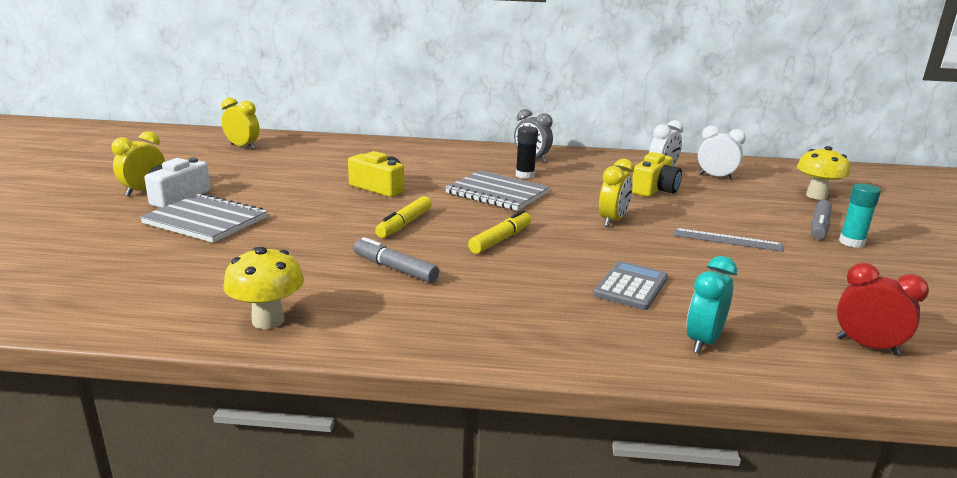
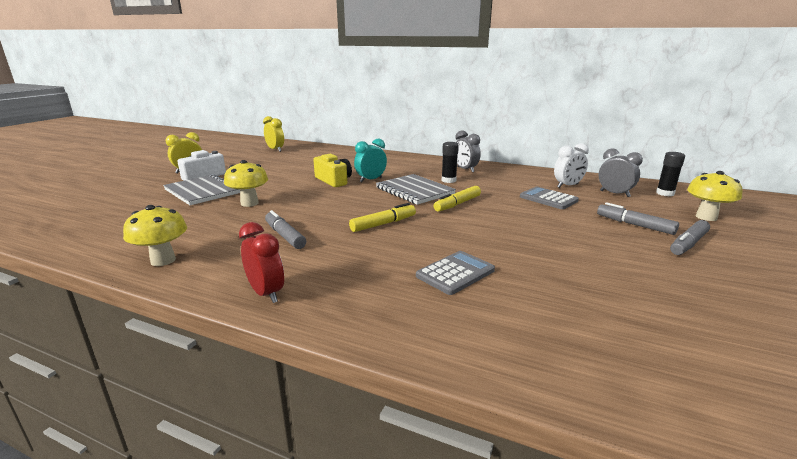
camera: 20 degrees right, 0 degrees up
(297, 231) = (249, 203): none -> yellow mushroom
(404, 224) = (324, 206): yellow marker -> yellow marker (457, 204)
(612, 221) = (488, 219): yellow clock -> none
(654, 189) = (548, 199): yellow camera -> grey calculator
(703, 341) = (478, 332): turquoise clock -> turquoise clock (371, 180)
(716, 177) = (614, 194): white clock -> grey clock
(727, 240) = (581, 245): grey ruler -> none
(759, 211) = (634, 225): none -> grey marker
(763, 172) = (665, 193): none -> black glue stick
(851, 242) = (714, 262): turquoise glue stick -> none
(867, 346) = (654, 367): red clock -> red clock (266, 293)

